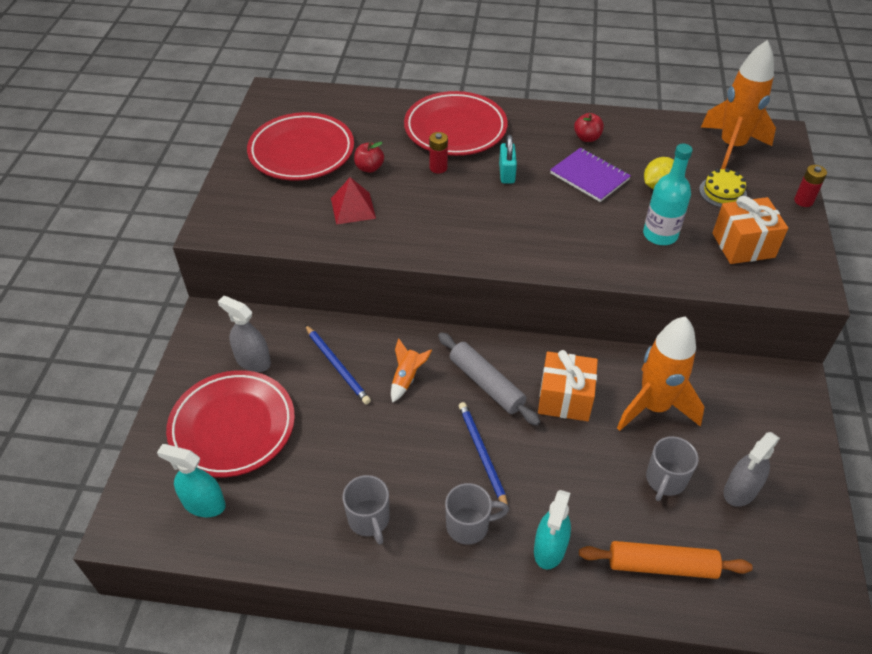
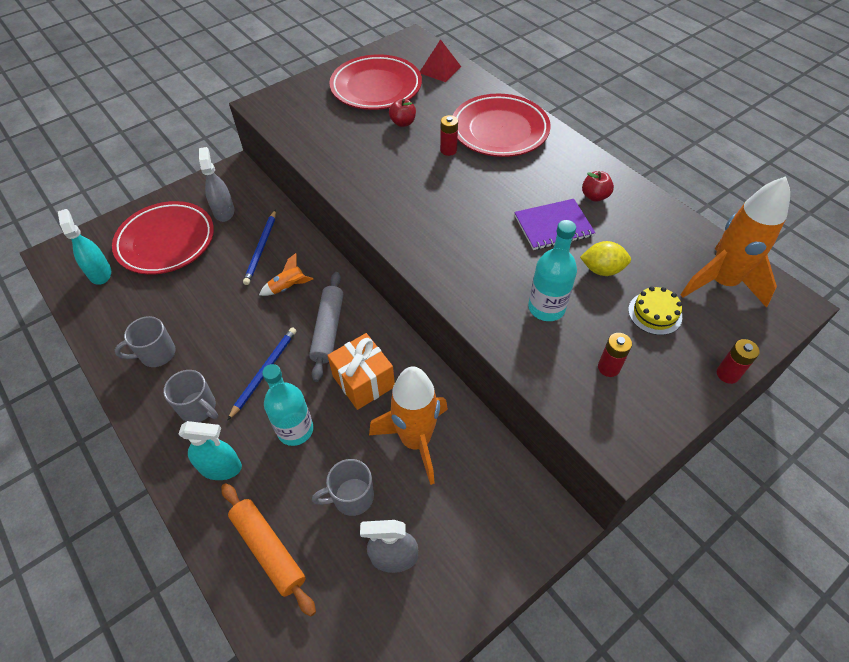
camera: 45 degrees right, 5 degrees up
(353, 208) = (355, 143): red pyramid -> red pyramid (440, 69)
(369, 519) = (156, 354): grey mug -> grey mug turned 45 degrees clockwise
(507, 173) = (491, 184): turquoise padlock -> none
(549, 548) = (221, 467): turquoise spray bottle -> turquoise spray bottle turned 150 degrees counterclockwise
(565, 473) = (295, 430): none -> turquoise bottle
(589, 176) = (553, 226): purple notebook -> purple notebook turned 75 degrees clockwise
(743, 245) = (608, 367): orange gift -> red battery

